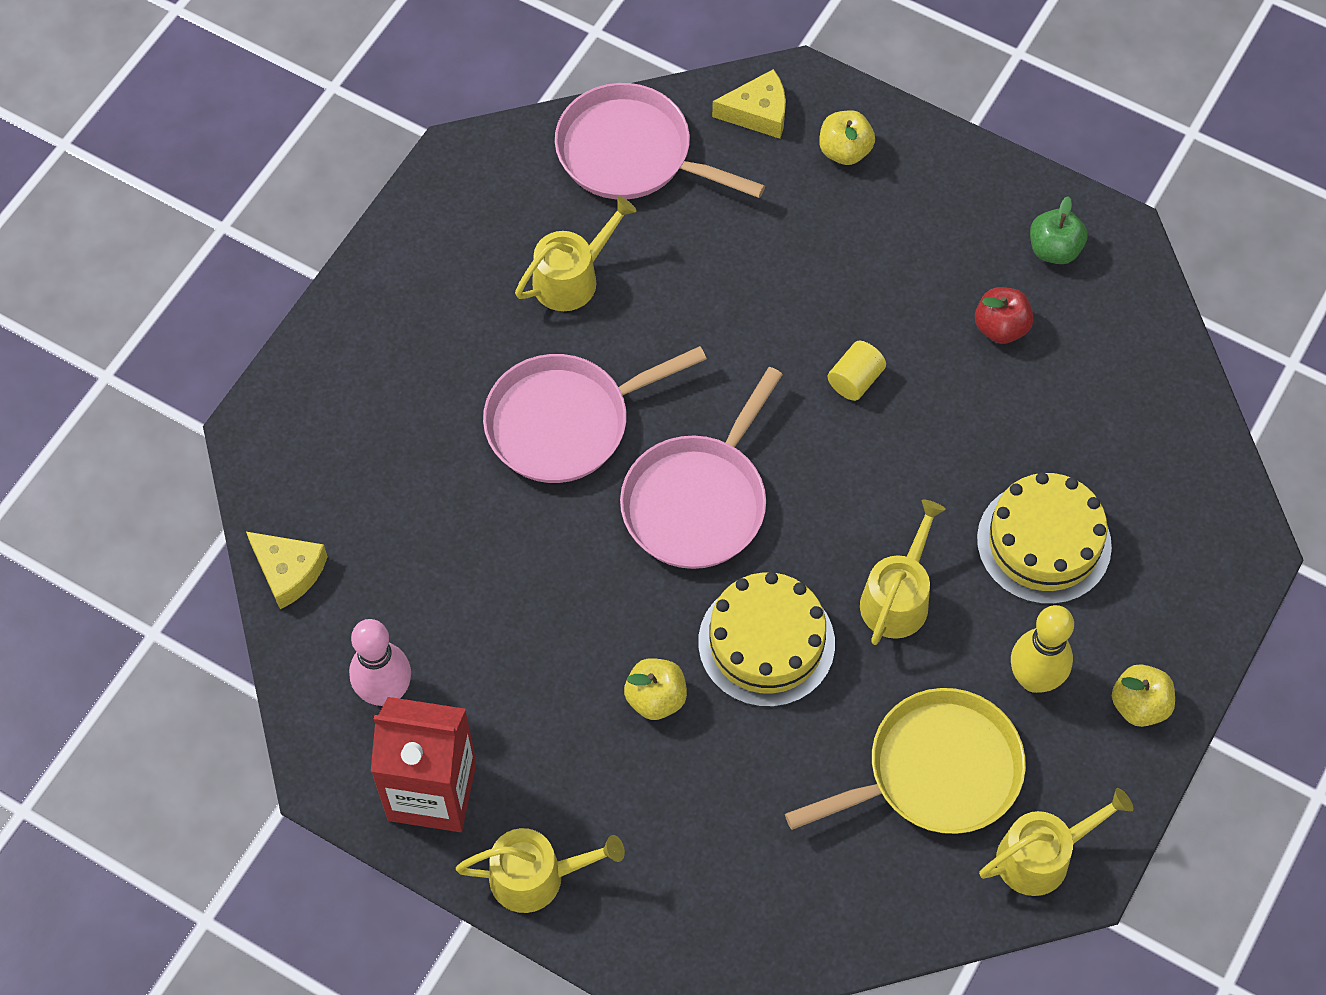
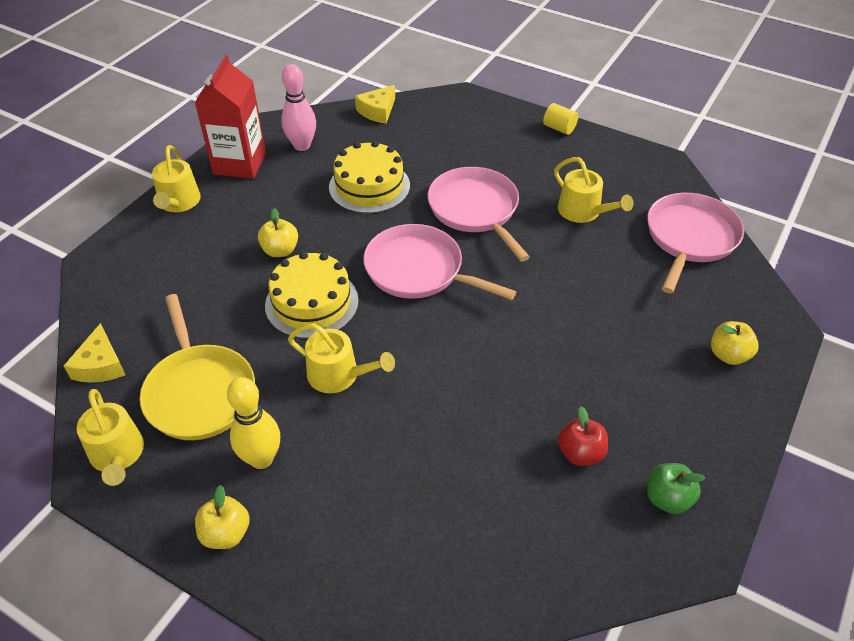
camera: 90 degrees right, 15 degrees down
(758, 113) = (747, 304): yellow cheese -> yellow cheese (100, 365)
(855, 380) = (520, 355): yellow cylinder -> yellow cylinder (559, 128)
(1044, 542) = (379, 472): yellow cake -> yellow cake (369, 186)

